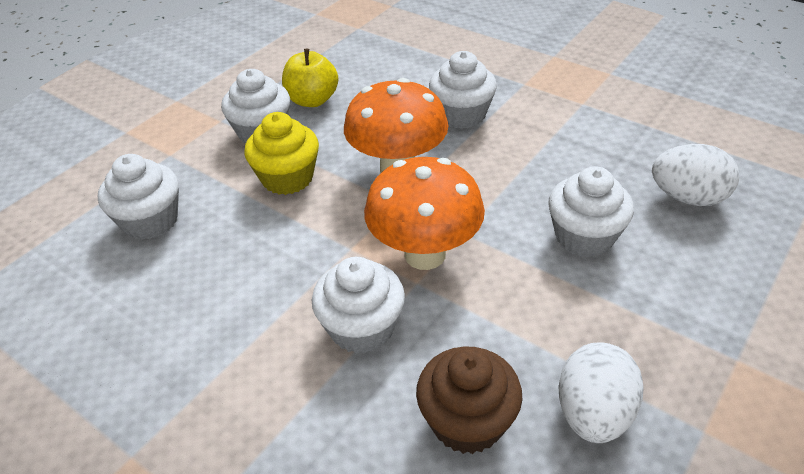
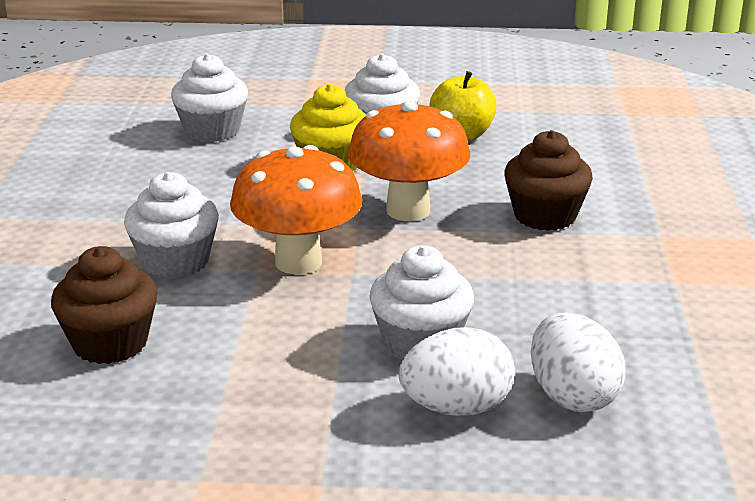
camera: 55 degrees right, 15 degrees down
(461, 115) = (545, 216): white cupcake -> brown cupcake
(593, 413) = (170, 407): white egg -> white egg (456, 408)

